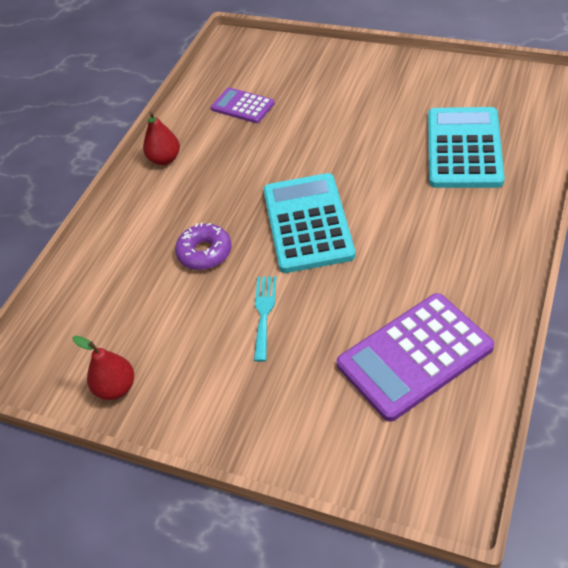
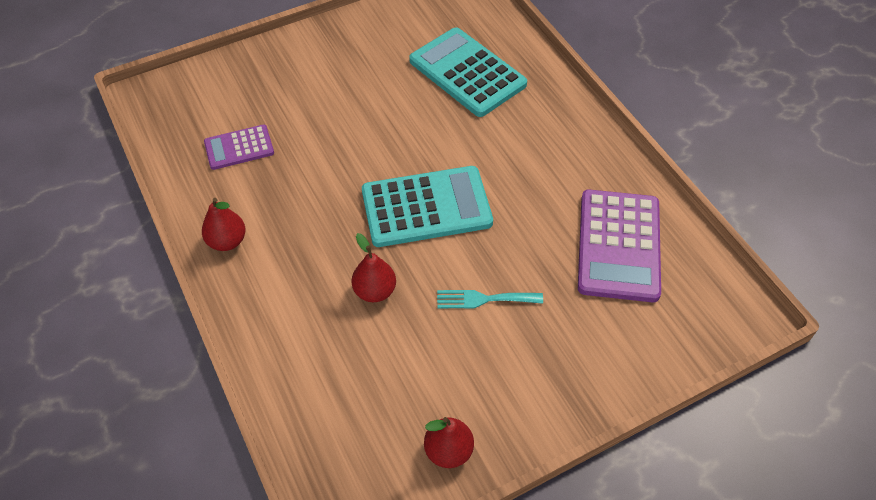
camera: 55 degrees left, 5 degrees up
(205, 252) = (375, 291): purple donut -> red pear
(264, 313) = (484, 299): turquoise fork -> turquoise fork turned 45 degrees counterclockwise
(308, 223) = (426, 207): turquoise calculator -> turquoise calculator turned 135 degrees clockwise

